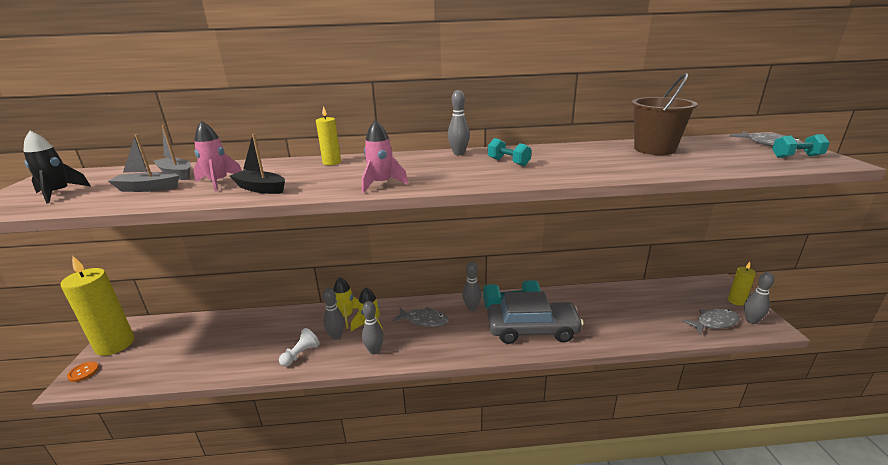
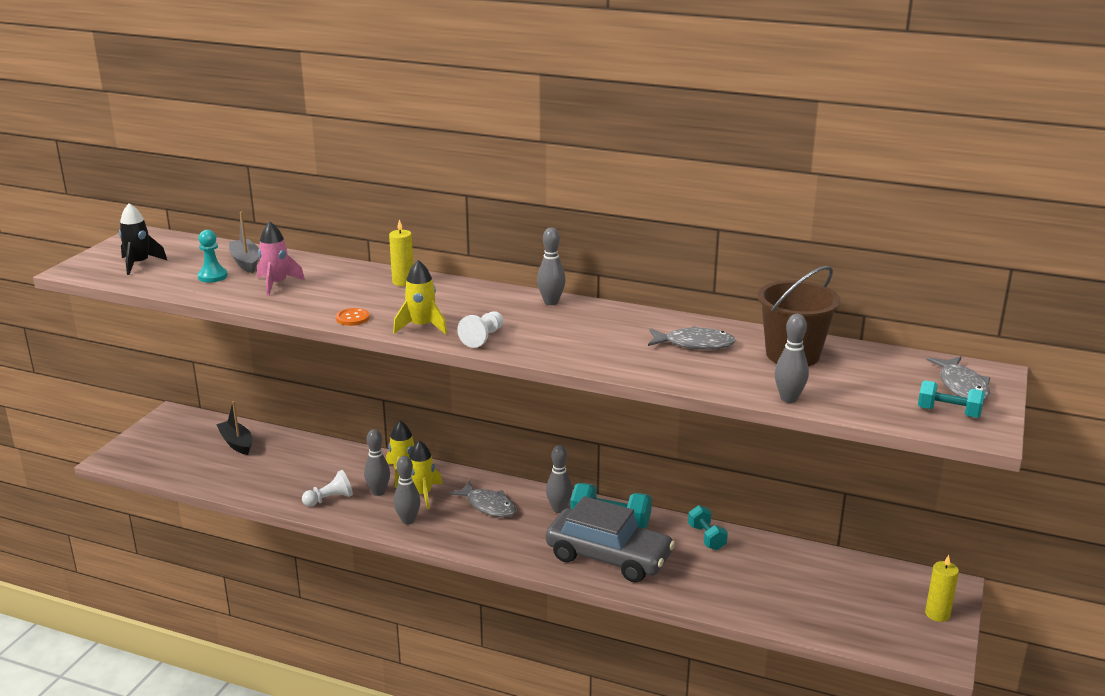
camera: 25 degrees right, 0 degrees up
(83, 372) = (122, 451): orange button -> orange button (352, 318)
(115, 344) = (158, 431): yellow candle -> none
(147, 188) = (212, 276): grey boat -> turquoise pawn
(261, 189) = (308, 303): black boat -> black boat (236, 443)
(381, 184) = (421, 327): pink rocket -> yellow rocket
(441, 181) = (483, 338): none -> white pawn
(508, 162) = (587, 330): turquoise dumbbell -> turquoise dumbbell (706, 537)
(714, 323) = (862, 626): grey fish -> grey fish (695, 344)
(751, 320) = (921, 642): grey bowling pin -> grey bowling pin (789, 398)

